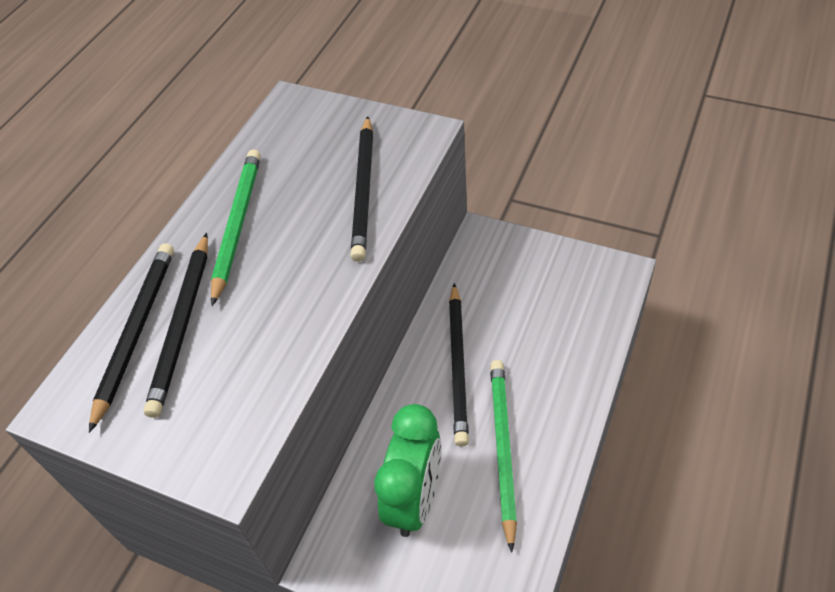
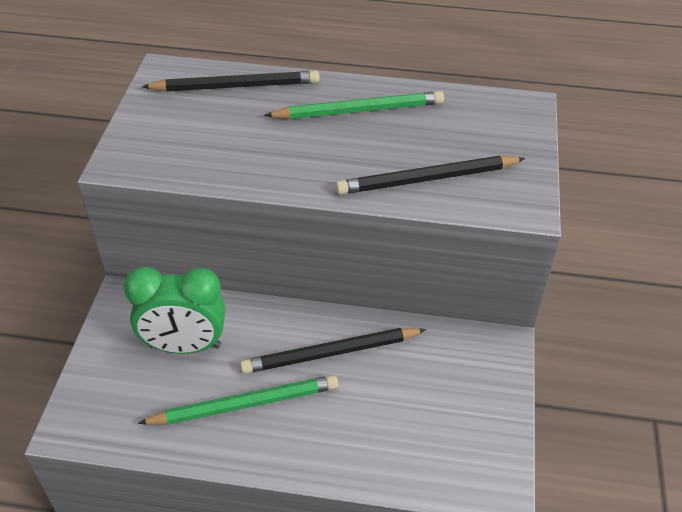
camera: 70 degrees right, 5 degrees down
(182, 325) = (247, 107): black pencil -> none

